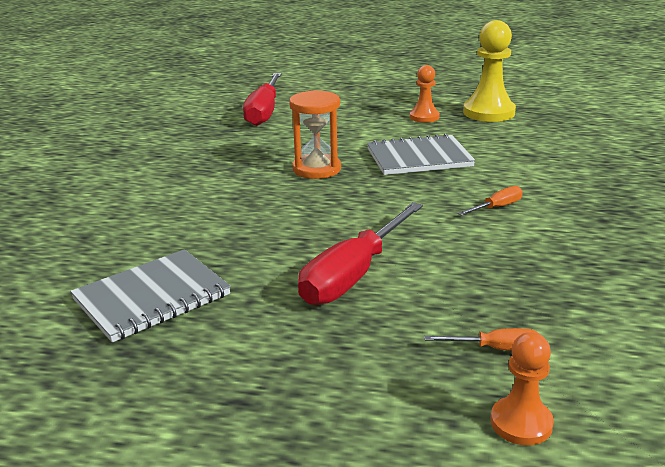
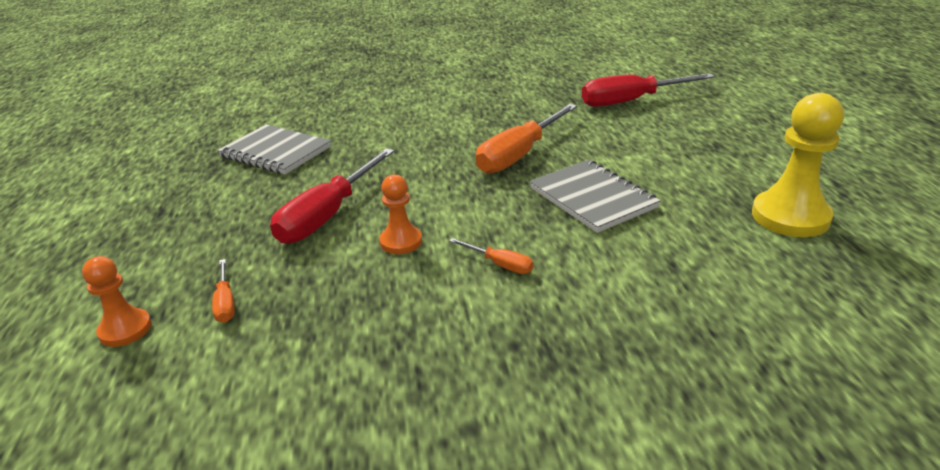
camera: 70 degrees right, 5 degrees up
(316, 169) = (519, 155): orange hourglass -> orange screwdriver
(354, 275) = (328, 215): red screwdriver -> red screwdriver turned 75 degrees counterclockwise
(424, 117) = (718, 178): orange pawn -> orange pawn (401, 241)

